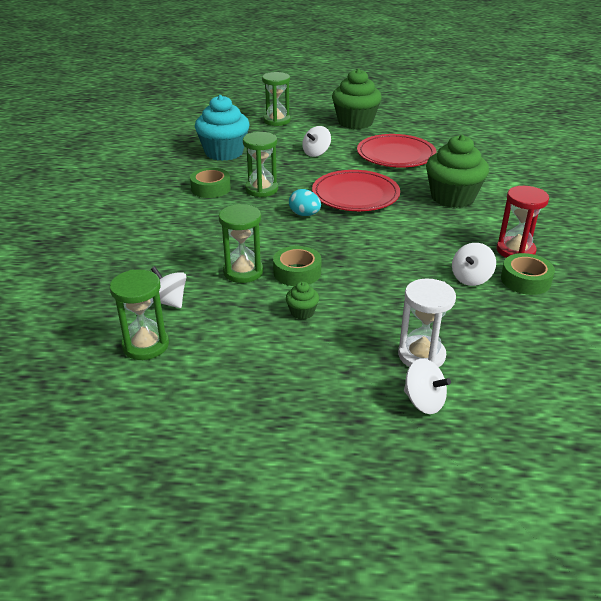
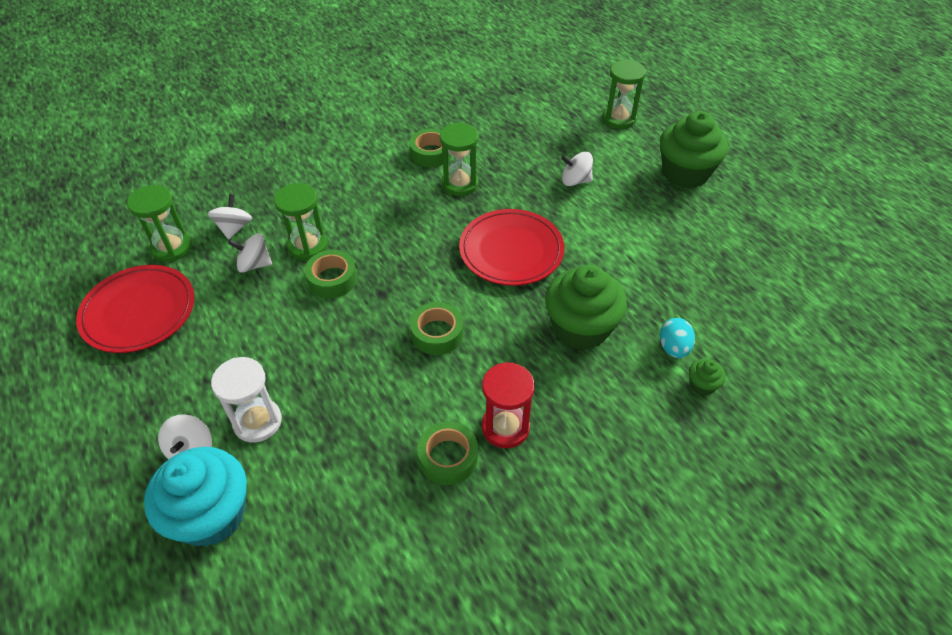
camera: 55 degrees right, 15 degrees up
(224, 152) = (509, 123): turquoise cupcake -> turquoise cupcake (211, 514)
(302, 312) = (272, 312): green cupcake -> green cupcake (702, 385)
(304, 214) = (438, 234): turquoise egg -> turquoise egg (673, 348)
(396, 155) = (637, 240): red plate -> red plate (139, 312)
(405, 247) = (437, 333): none -> green tape
(471, 278) = (417, 409): white spinning top -> white spinning top (254, 264)

